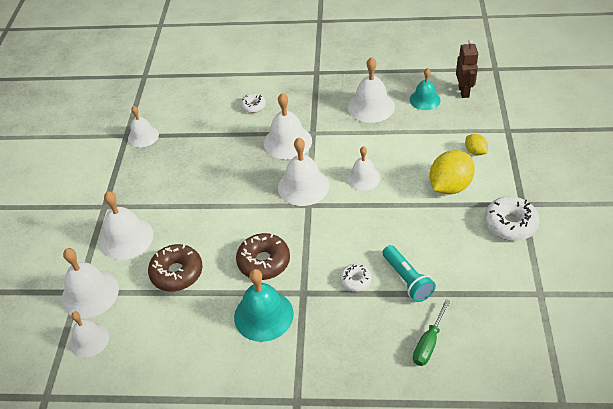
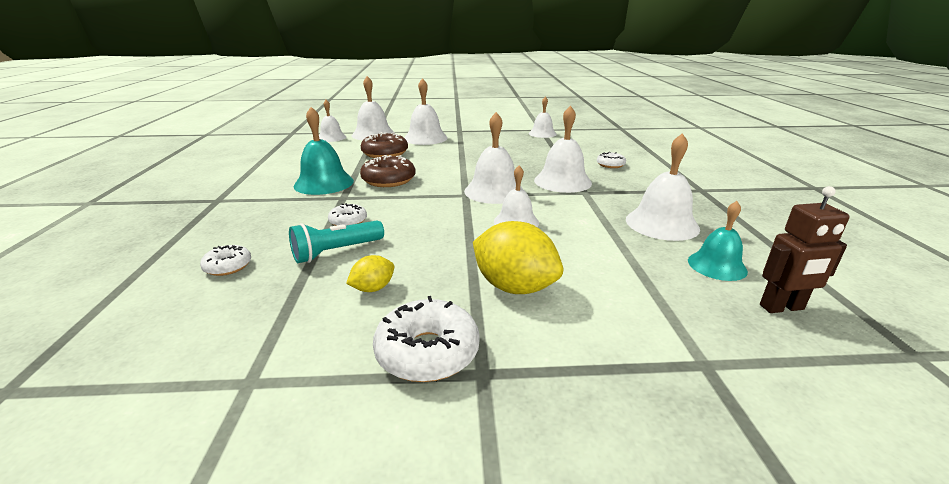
camera: 80 degrees right, 20 degrees down
(428, 343) = (228, 266): green screwdriver -> white donut
(475, 151) = (611, 316): yellow lemon -> yellow lemon (373, 288)

